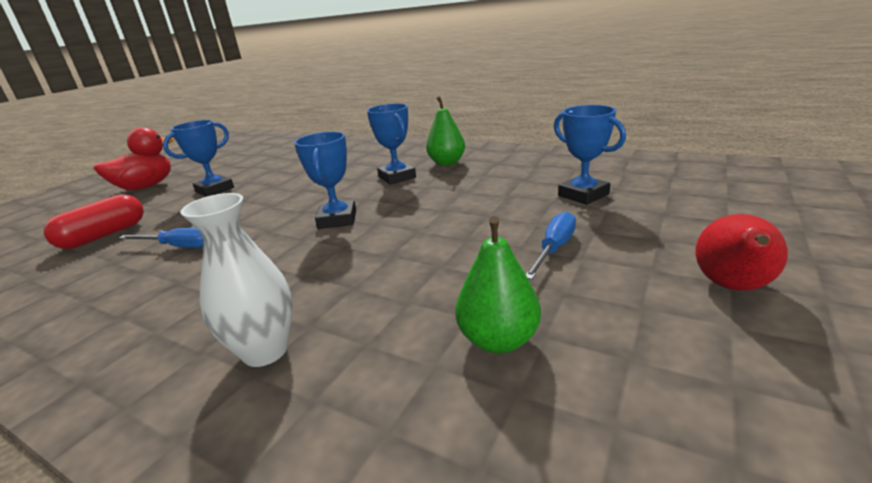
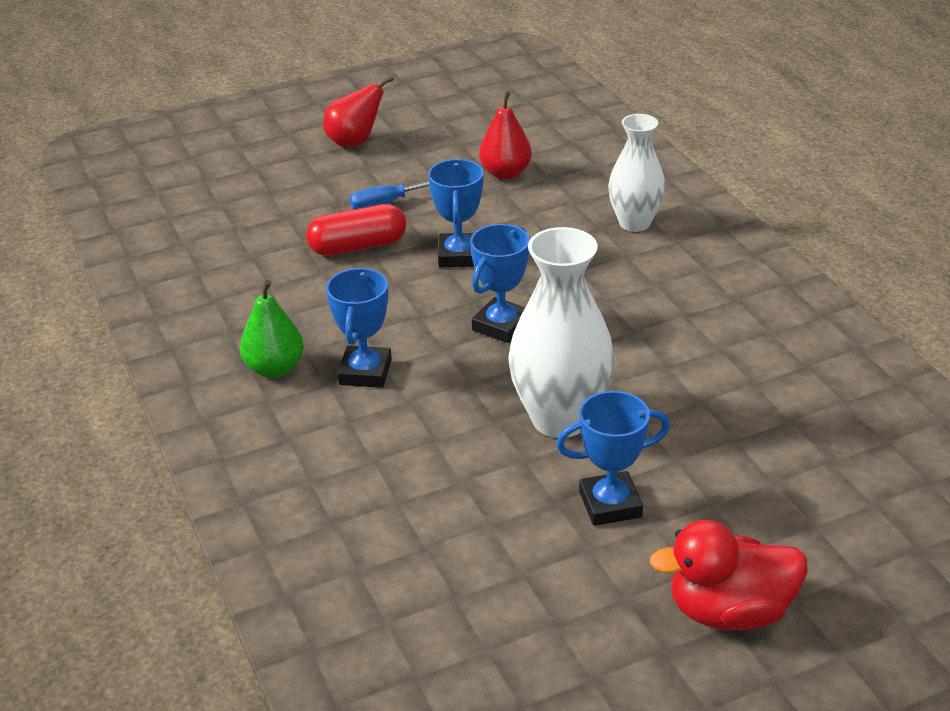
camera: 145 degrees left, 10 degrees up
(104, 235) = (777, 453): red capsule -> red capsule (358, 246)
(178, 246) = (681, 371): blue screwdriver -> none
(260, 201) = (560, 419): none -> white vase
(498, 340) = (505, 173): green pear -> red pear
(583, 195) = (272, 235): blue trophy -> blue trophy (459, 256)

